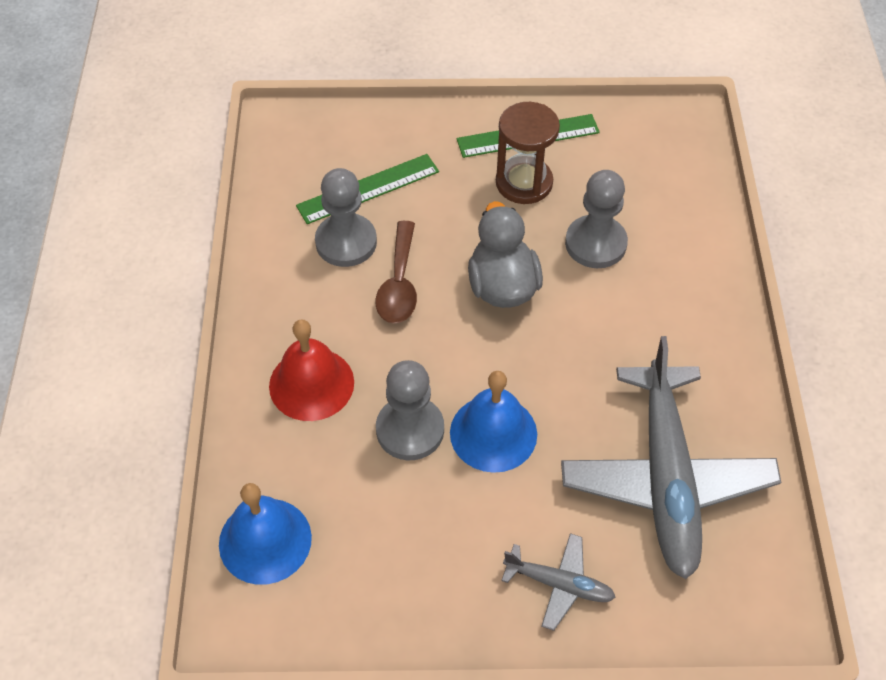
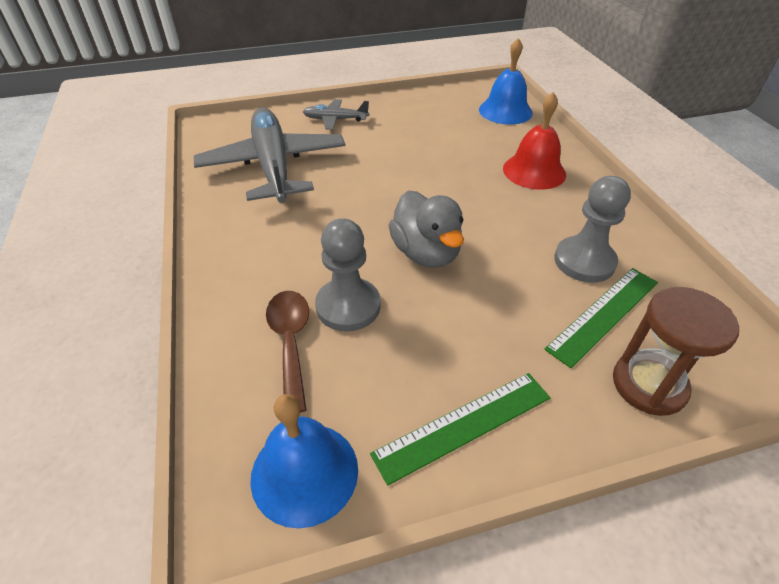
camera: 165 degrees right, 10 degrees down
(399, 284) = (515, 239): brown spoon -> brown spoon (290, 342)
(410, 430) = (452, 161): grey pawn -> none
(493, 433) = (396, 168): blue bell -> blue bell (304, 472)
(524, 183) = (444, 357): brown hourglass -> brown hourglass (649, 385)

